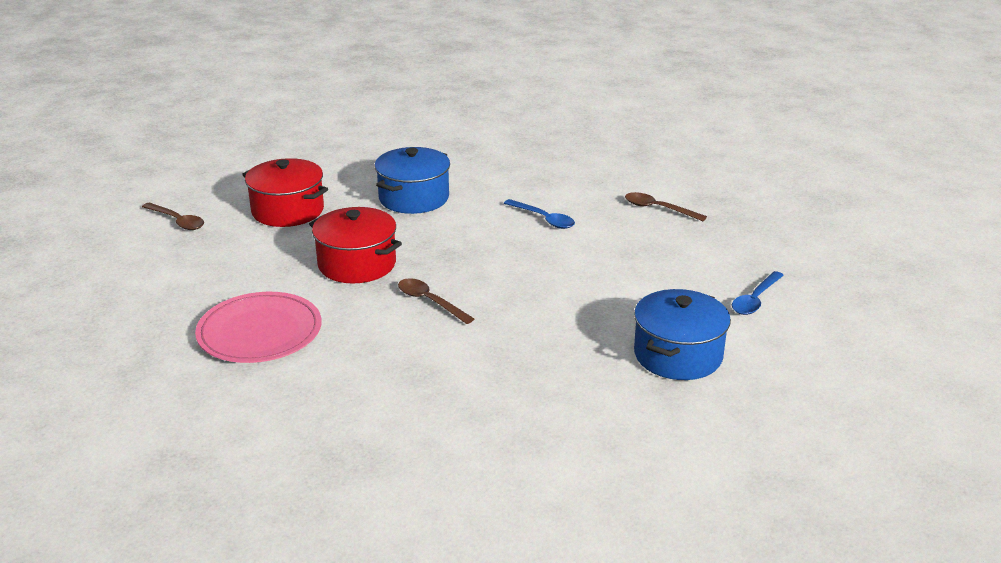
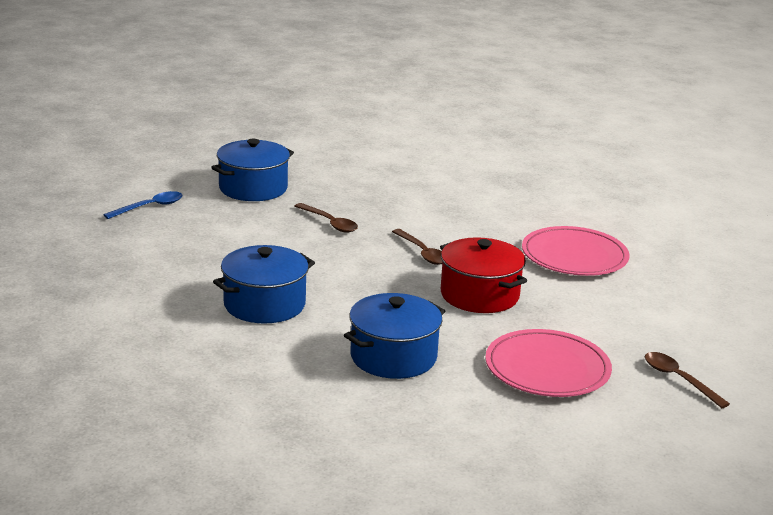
camera: 165 degrees left, 5 degrees down
(288, 211) = (547, 369): red pot -> pink plate
(543, 219) = (264, 304): blue spoon -> blue pot
(658, 209) = (133, 292): brown spoon -> brown spoon (329, 223)

